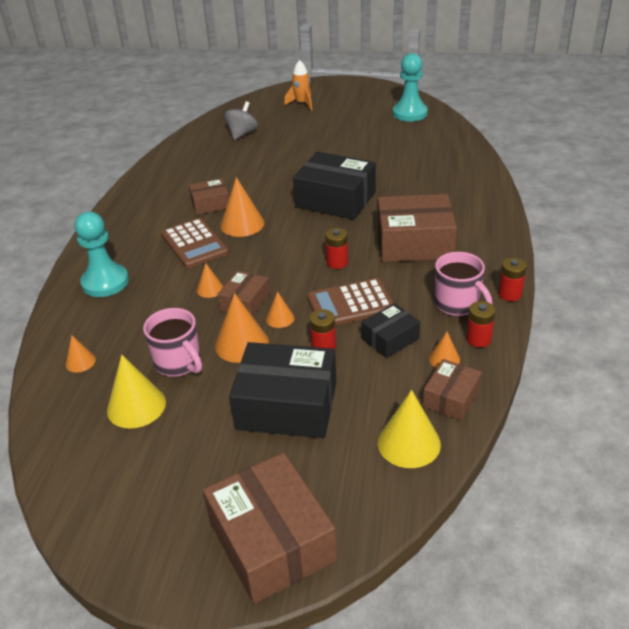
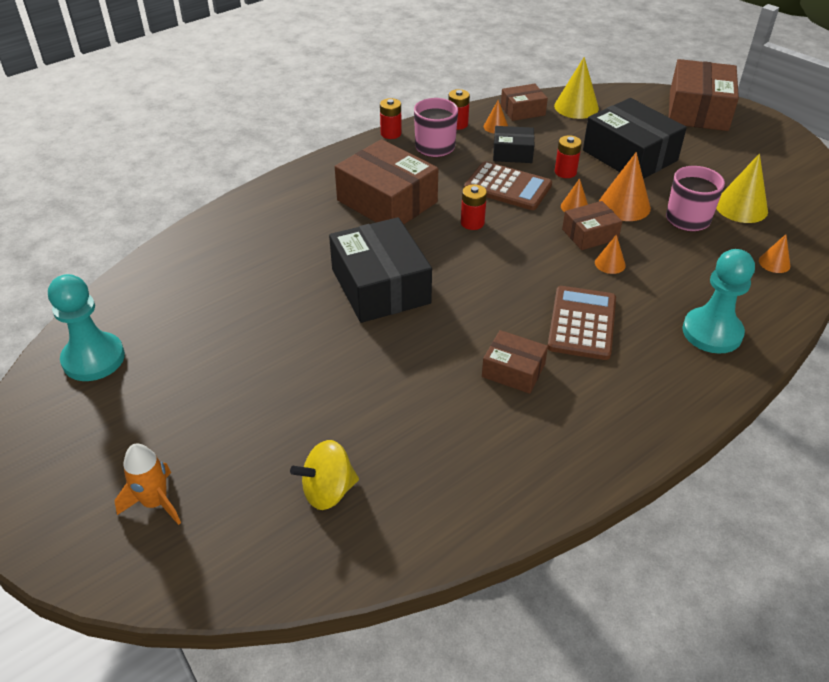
camera: 140 degrees left, 5 degrees up
(242, 134) = (328, 491): grey spinning top -> yellow spinning top
(242, 224) = (508, 317): orange cone -> none

